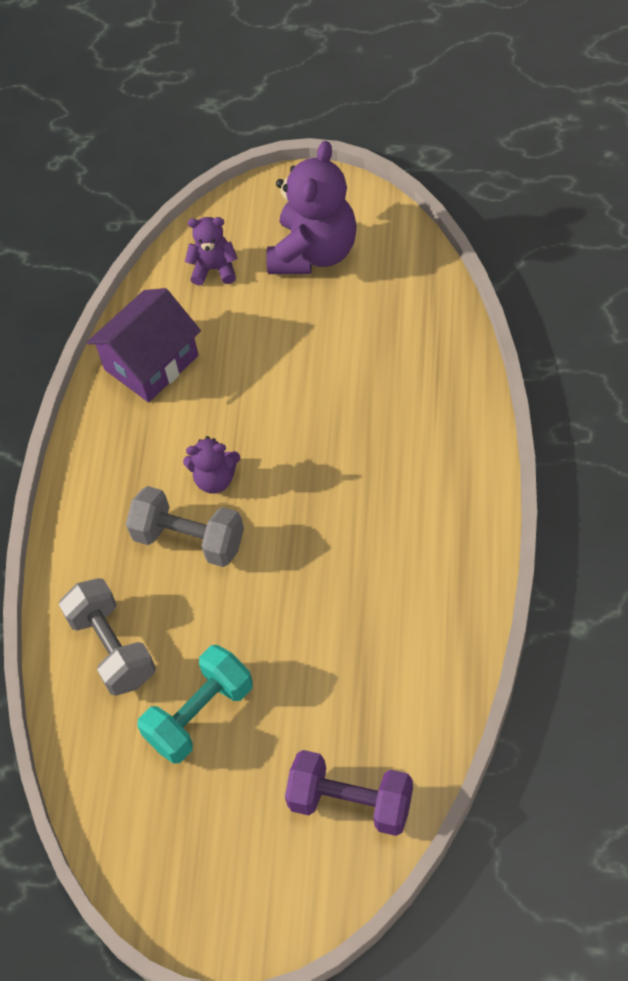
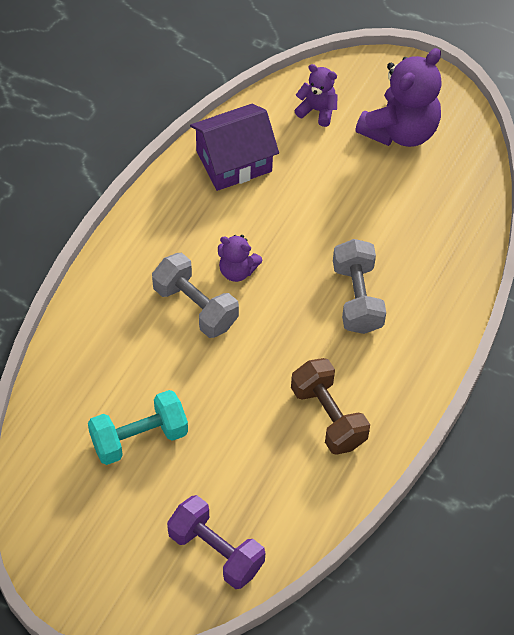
camera: 15 degrees right, 0 degrees up
(112, 648) = (100, 360): grey dumbbell -> grey dumbbell (357, 298)
(397, 594) = (328, 416): none -> brown dumbbell

